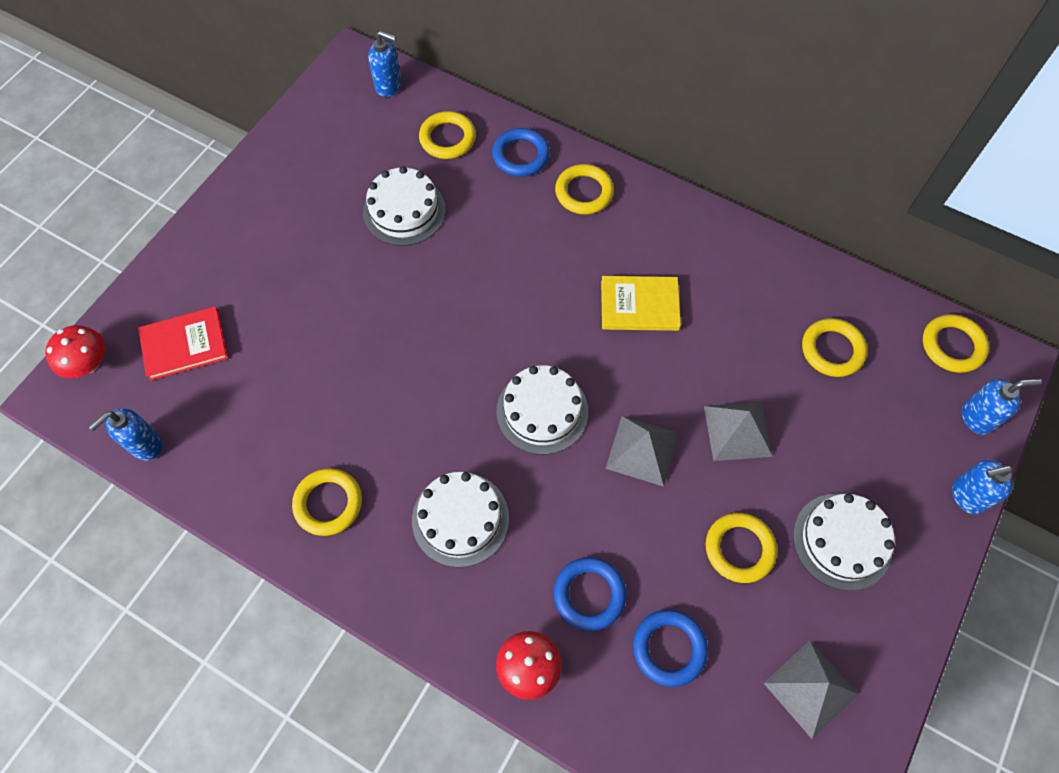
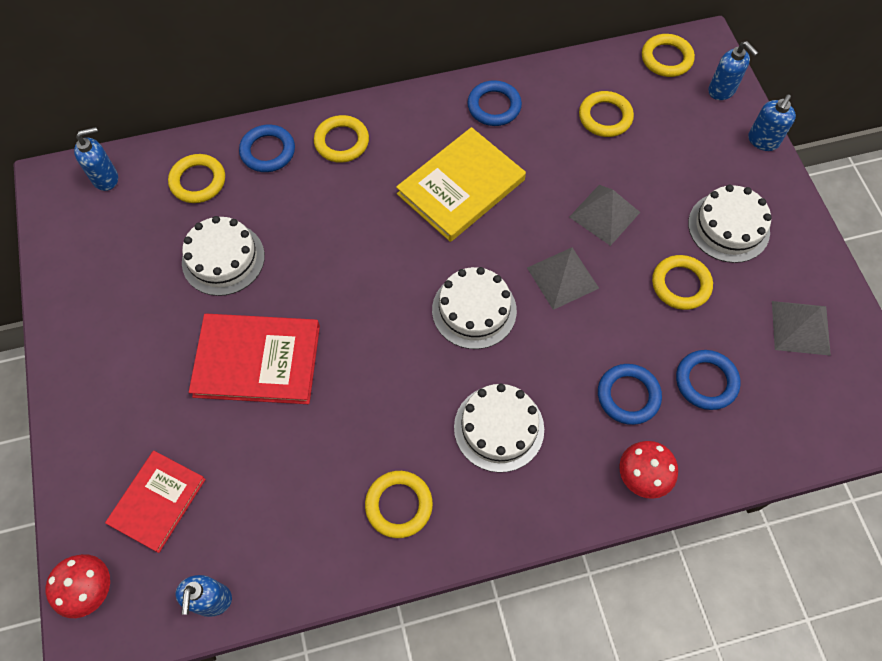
camera: 45 degrees left, 0 degrees up
(348, 306) = (257, 360): none -> red book
(639, 305) = (461, 187): yellow book -> yellow book, size x1.51
(741, 262) = (494, 106): none -> blue ring
(977, 417) = (722, 90): blue soap dispenser -> blue soap dispenser turned 105 degrees clockwise

